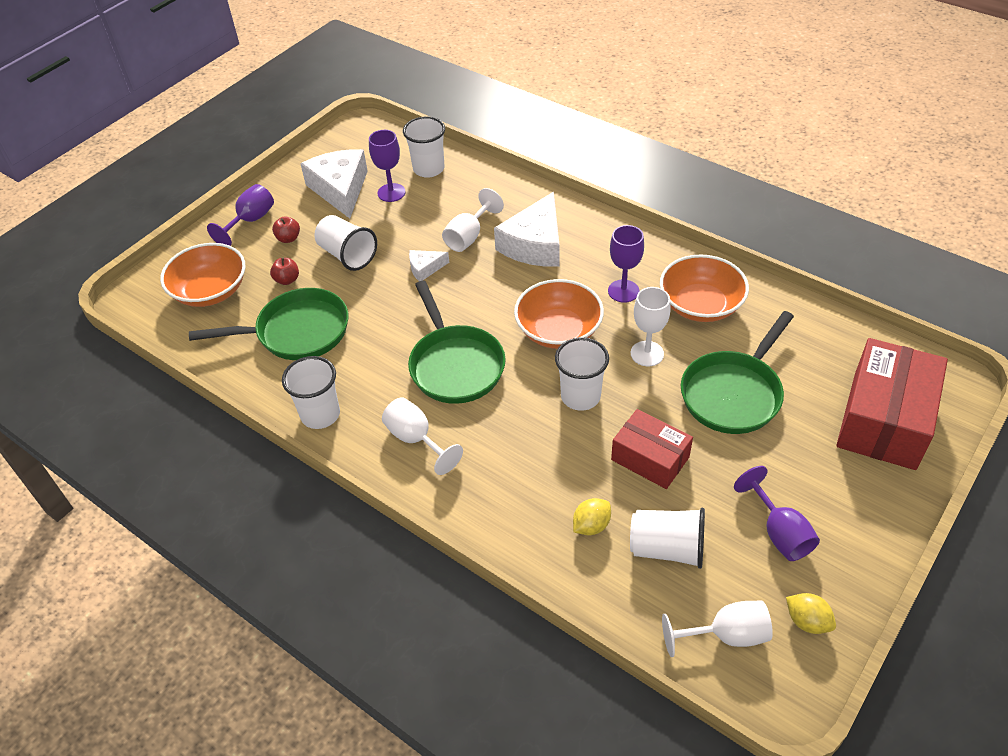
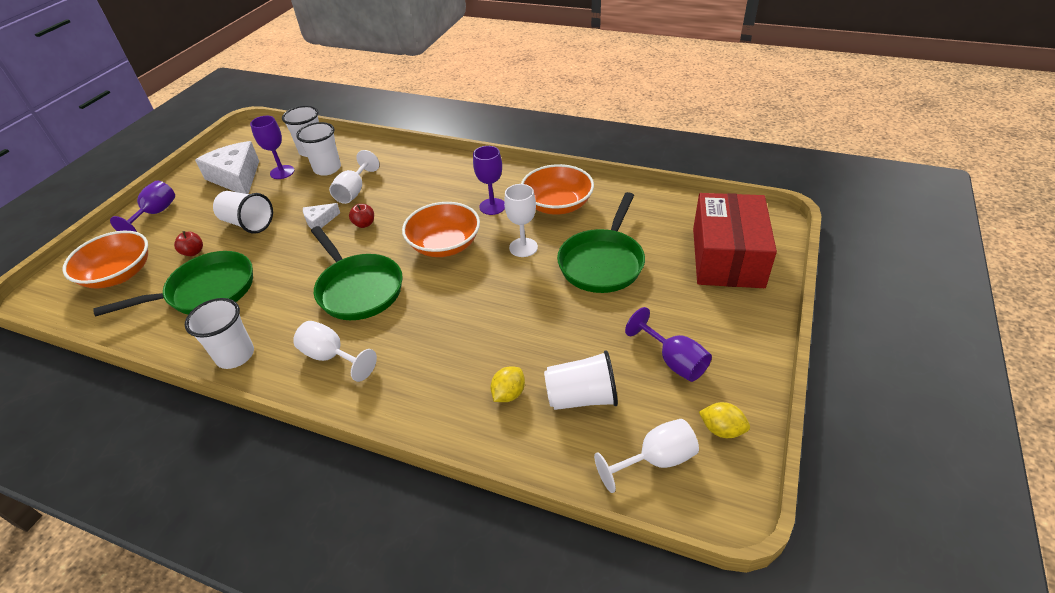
camera: 15 degrees left, 5 degrees down
(288, 238) = (192, 221): red apple -> red apple (364, 224)
(534, 244) = (411, 187): white cheese -> none
(580, 396) = (475, 291): white cup -> white cup (327, 169)
(650, 458) = (547, 326): red box -> none

